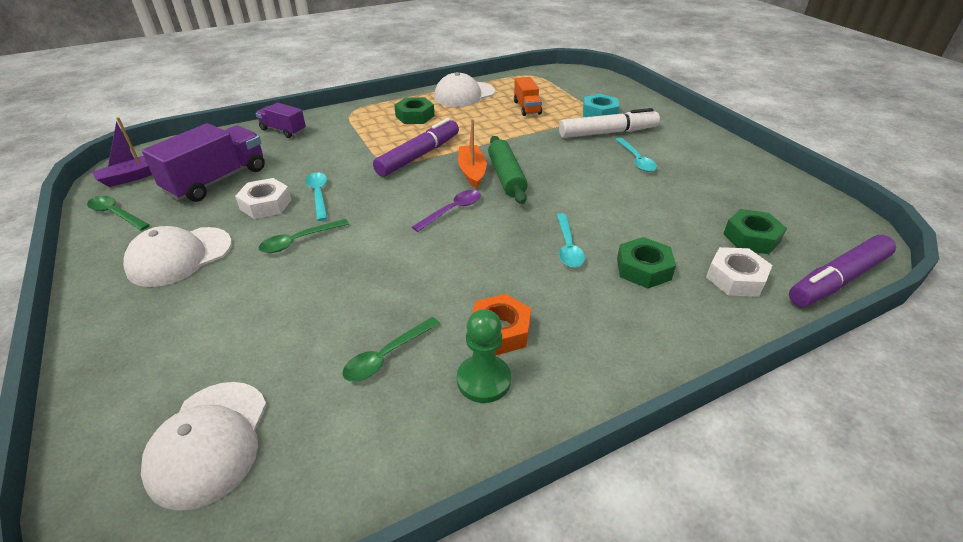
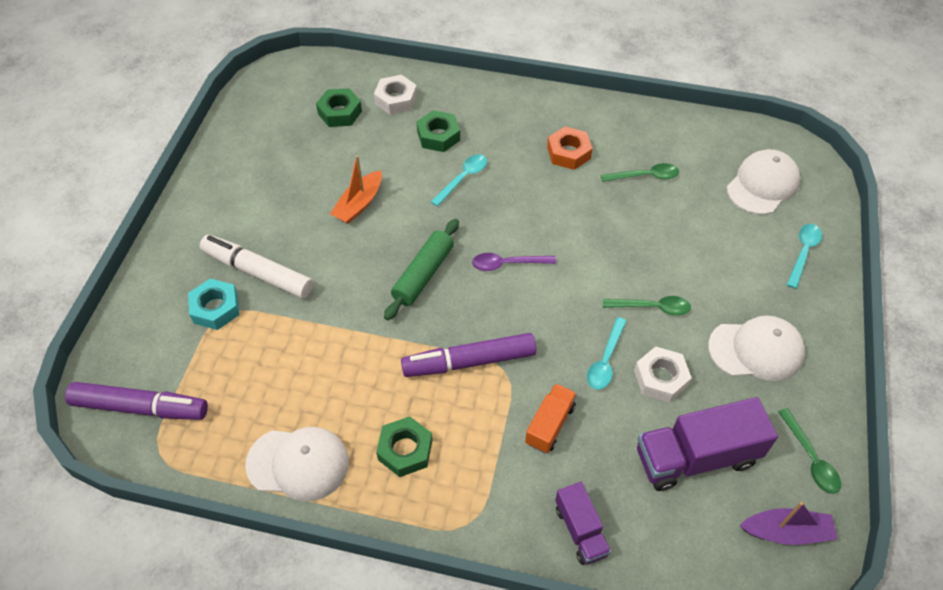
camera: 140 degrees left, 15 degrees up
(472, 172) = (444, 302): orange boat -> orange boat (359, 204)
(483, 380) = (602, 134): green pawn -> none
(527, 107) = (268, 375): orange truck -> orange truck (550, 424)
(636, 160) = (292, 222): turquoise spoon -> turquoise spoon (803, 253)
(837, 280) = (344, 66): purple marker -> purple marker (140, 407)

